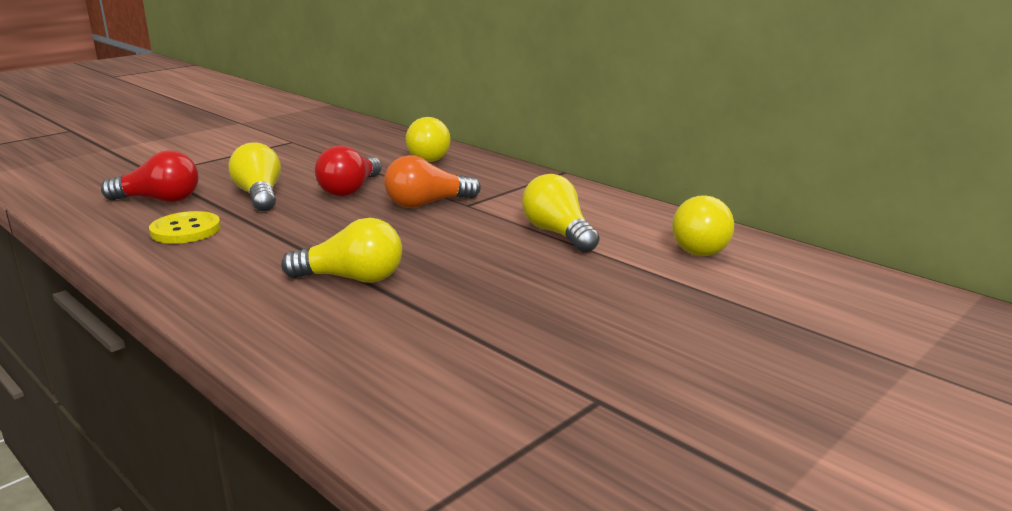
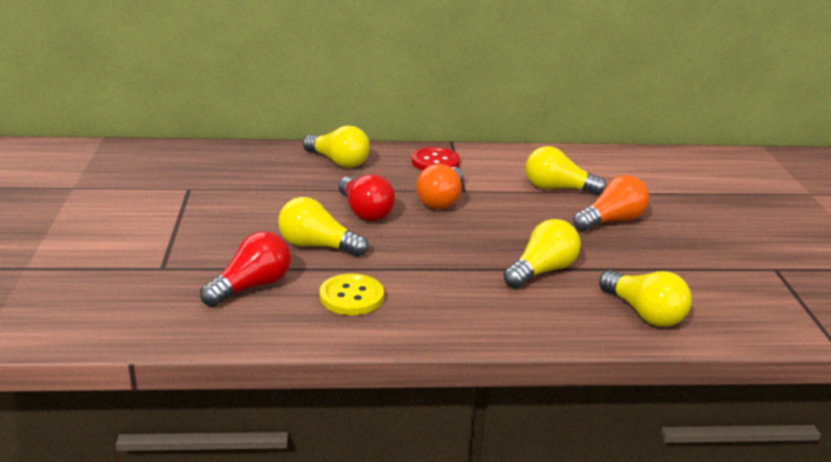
camera: 50 degrees left, 5 degrees up
(504, 180) = (435, 162): none -> red button
(534, 275) = (611, 221): none -> orange light bulb
(699, 246) = (629, 166): yellow light bulb -> yellow light bulb (644, 313)

